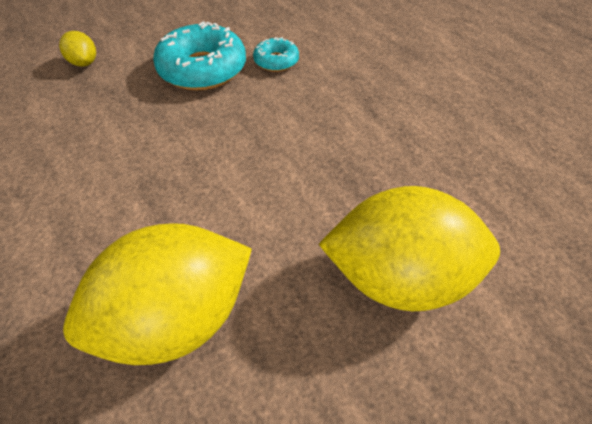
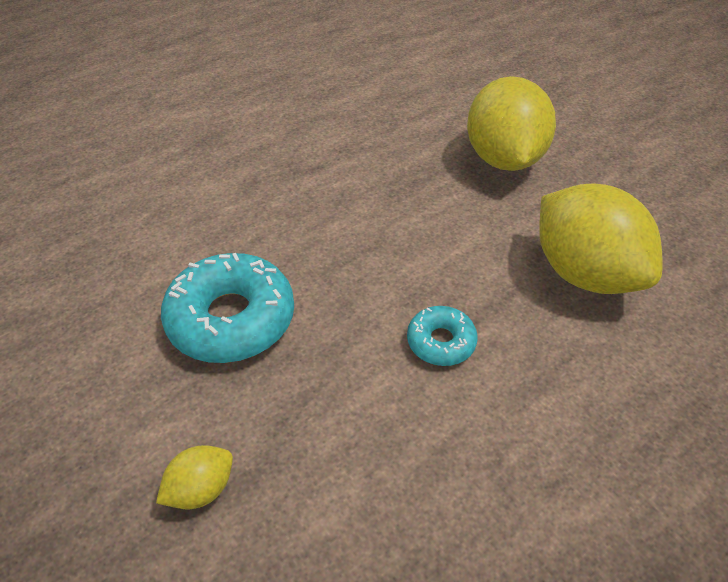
camera: 95 degrees left, 5 degrees down
(276, 61) = (218, 245): turquoise donut -> turquoise donut (441, 342)

